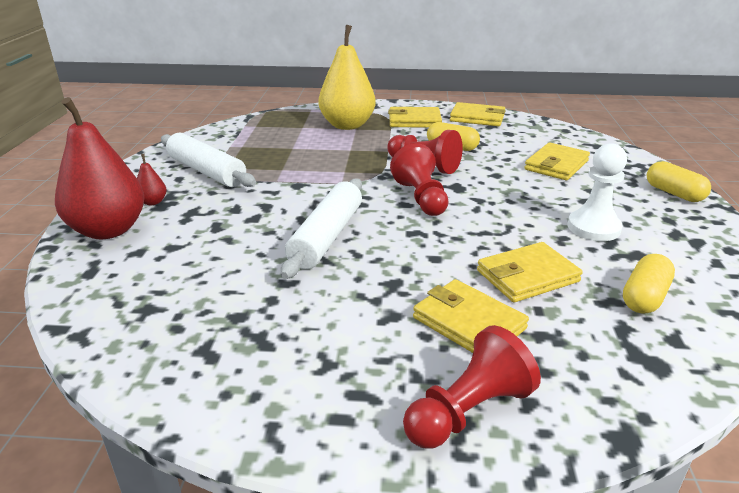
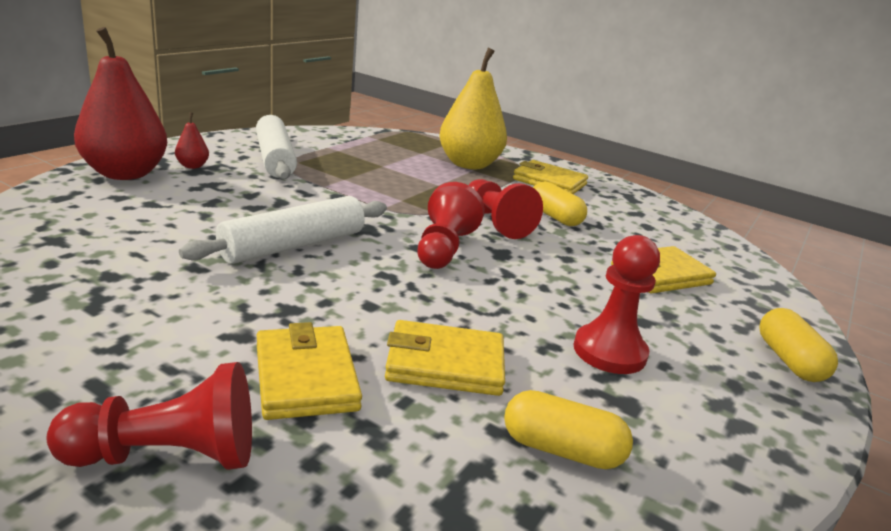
camera: 25 degrees right, 5 degrees down
(477, 118) = (630, 201): yellow wallet -> none
(593, 228) = (609, 352): white pawn -> red pawn
(644, 297) = (561, 449): yellow capsule -> yellow capsule turned 45 degrees clockwise

